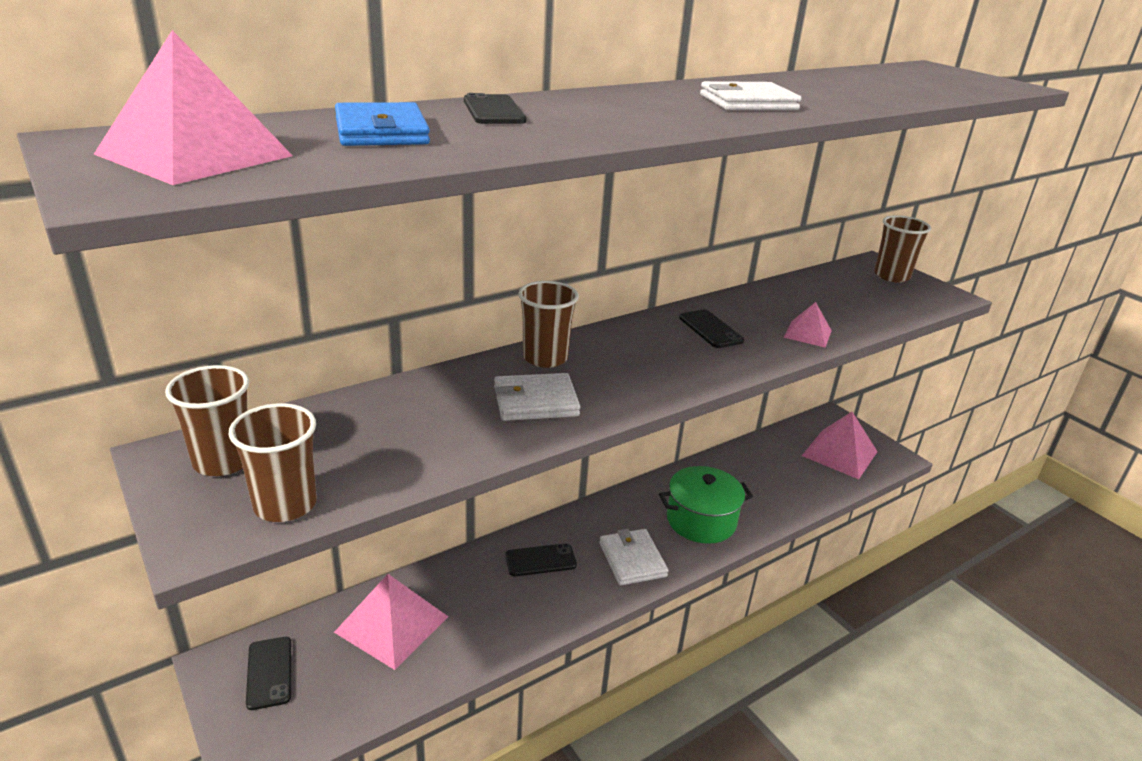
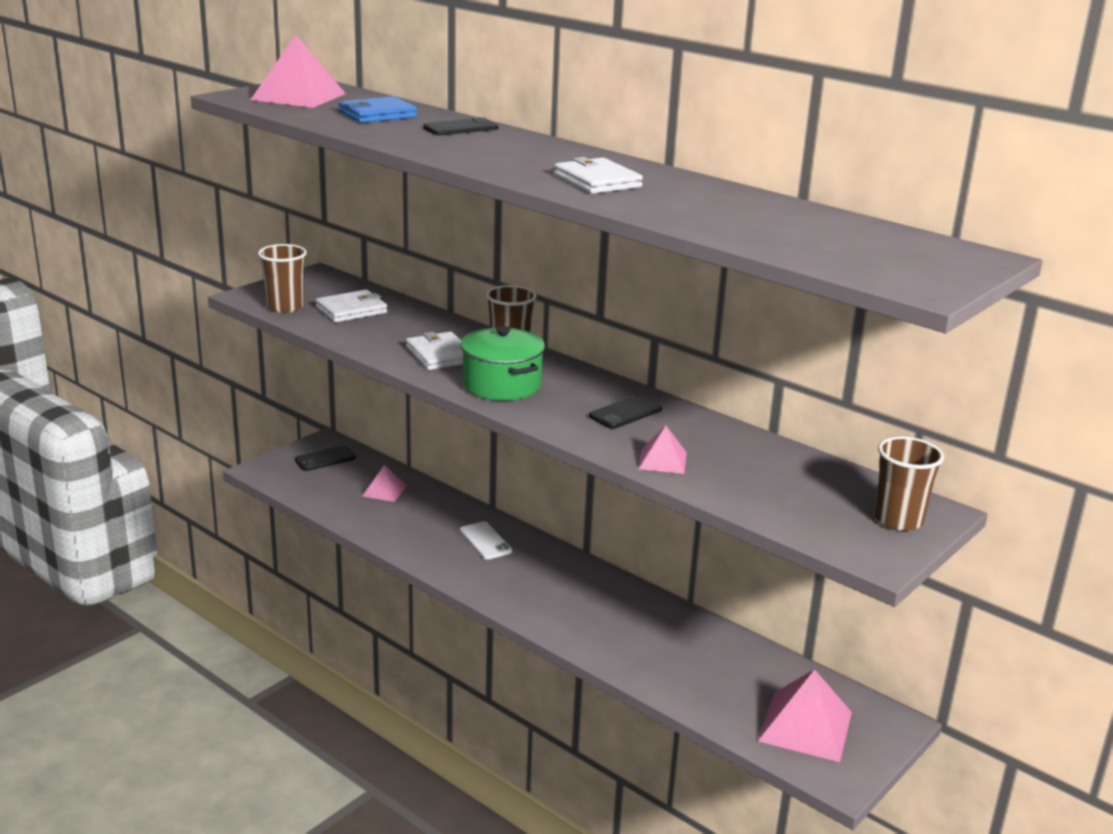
camera: 75 degrees right, 5 degrees down
(223, 461) = (318, 286): brown cup -> none
(392, 624) = (384, 491): pink pyramid -> pink pyramid, size x0.55
(540, 560) = (485, 541): black phone -> white phone
(632, 560) = (512, 587): white wallet -> white wallet (351, 310)
(701, 520) = (594, 623): green pot -> green pot (502, 385)

